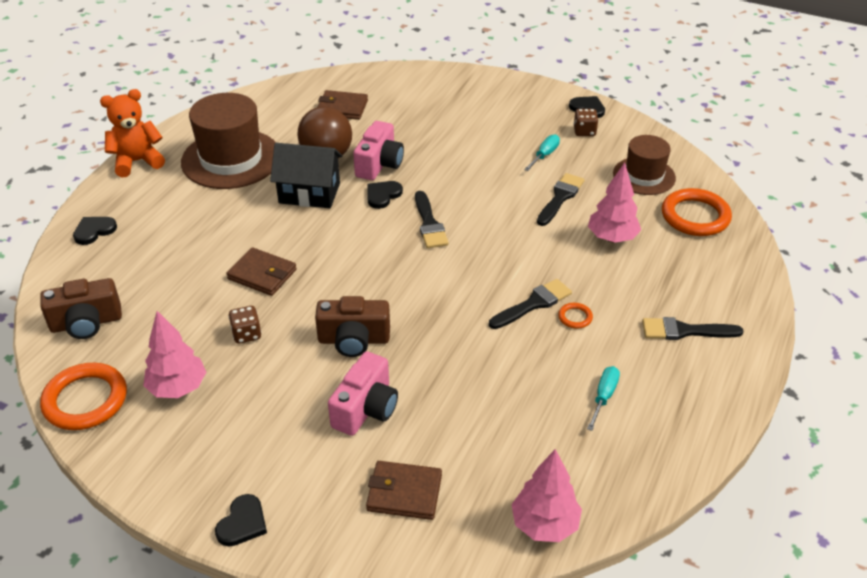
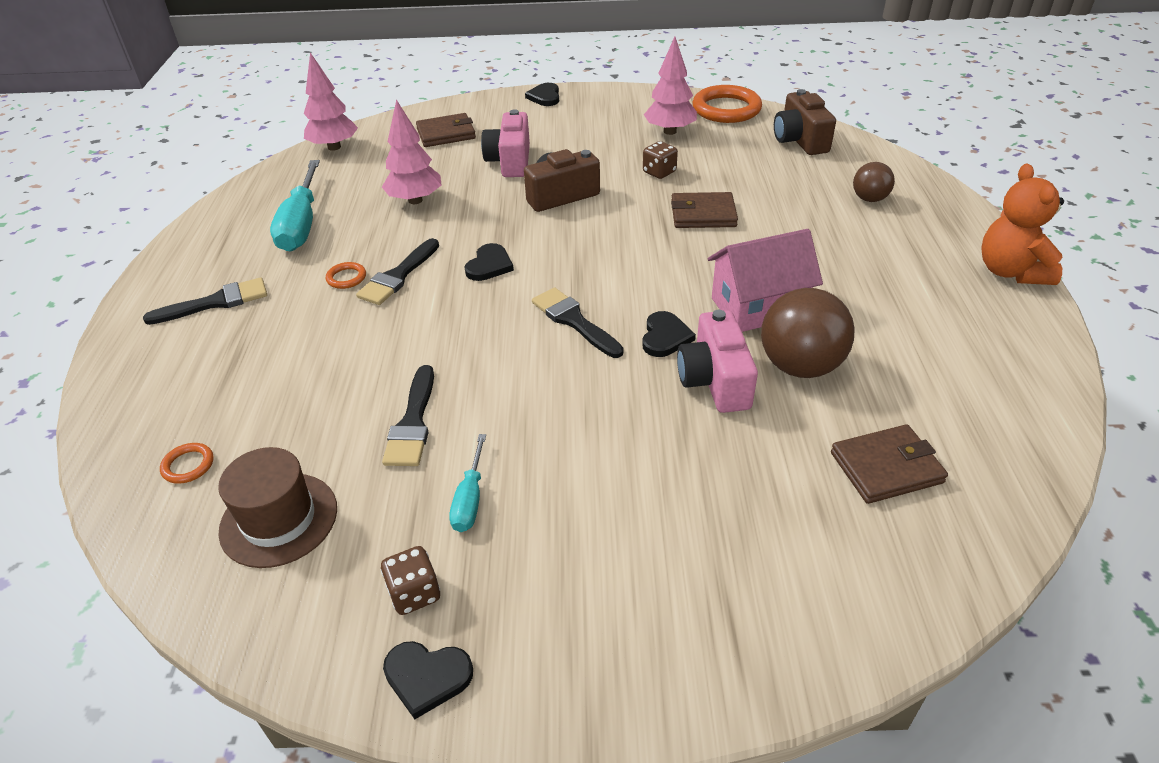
camera: 155 degrees right, 0 degrees up
(86, 323) = (800, 140): brown camera -> brown camera turned 60 degrees counterclockwise
(94, 231) = (917, 195): black heart -> black heart (489, 265)
(130, 241) = (869, 199): none -> brown ball
(137, 162) = (1010, 271): orange teddy bear -> orange teddy bear turned 135 degrees clockwise
(231, 159) = (912, 315): brown hat -> none
(309, 193) = (758, 307): black house -> pink house
(604, 396) = (301, 225): turquoise screwdriver -> turquoise screwdriver, size x1.90
(612, 238) = (319, 384): pink tree -> pink tree (415, 200)
(695, 216) = (188, 465): orange ring -> orange ring, size x0.45

